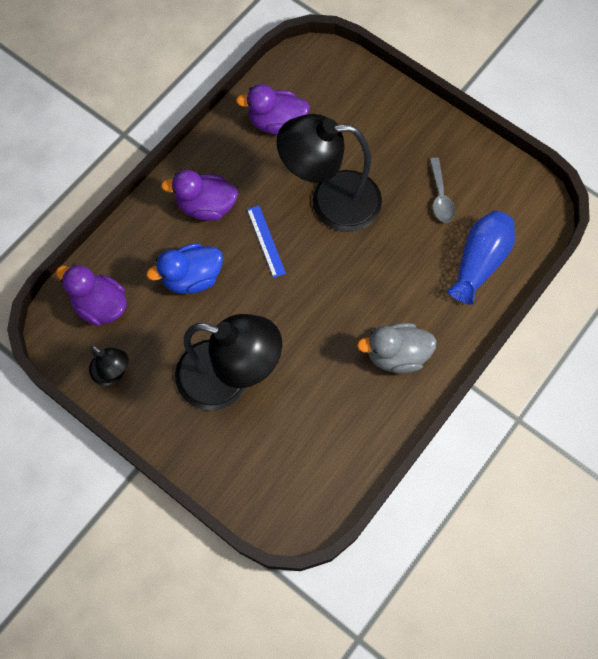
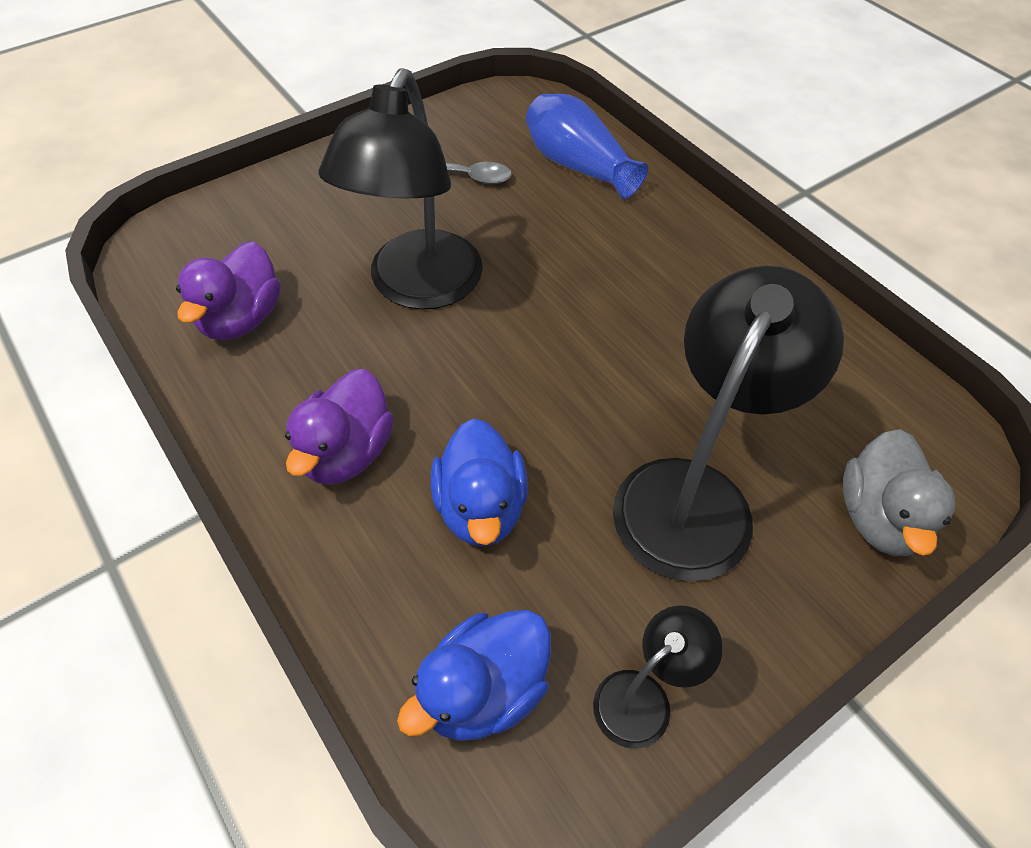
camera: 75 degrees left, 15 degrees down
(100, 305) = (483, 691): purple duck -> blue duck
(266, 241) = (452, 383): blue ruler -> none
(396, 355) = (696, 276): grey duck -> grey duck (879, 518)

